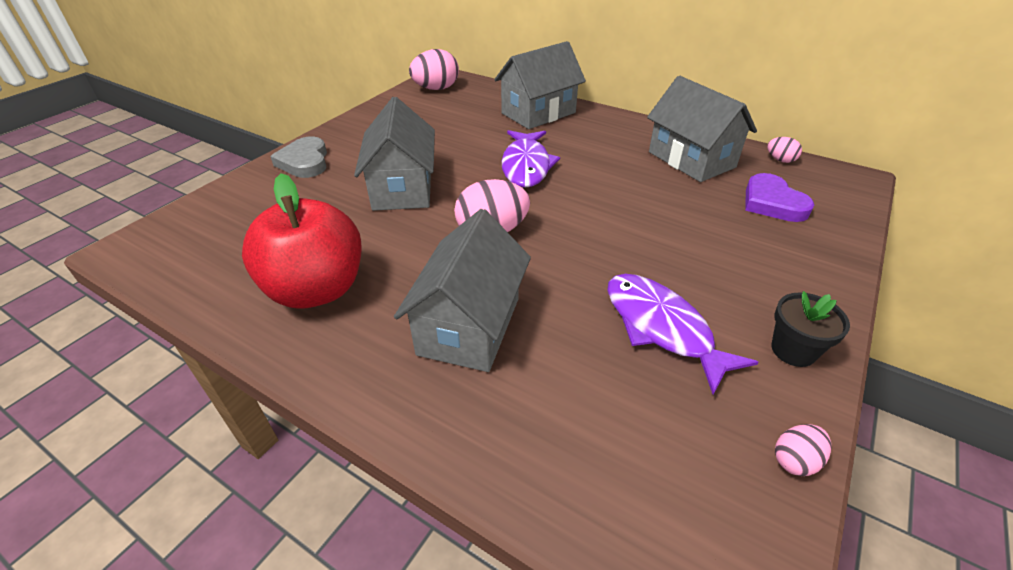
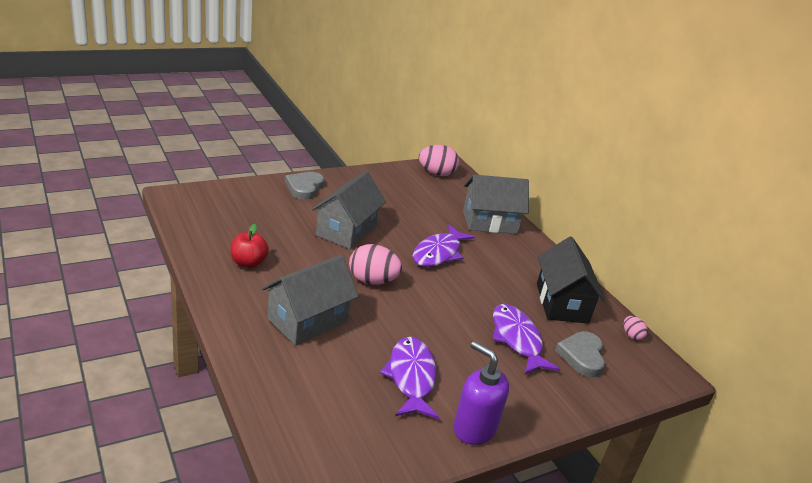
camera: 25 degrees right, 10 degrees down
(317, 289) = (248, 263): red apple -> red apple, size x0.55
(691, 160) = (561, 303): grey house -> black house
(702, 218) = (517, 339): none -> purple fish
(772, 203) = (582, 356): purple heart -> grey heart
(793, 350) = (474, 428): black flower pot -> purple soap dispenser
(795, 460) = (405, 465): pink egg -> none

